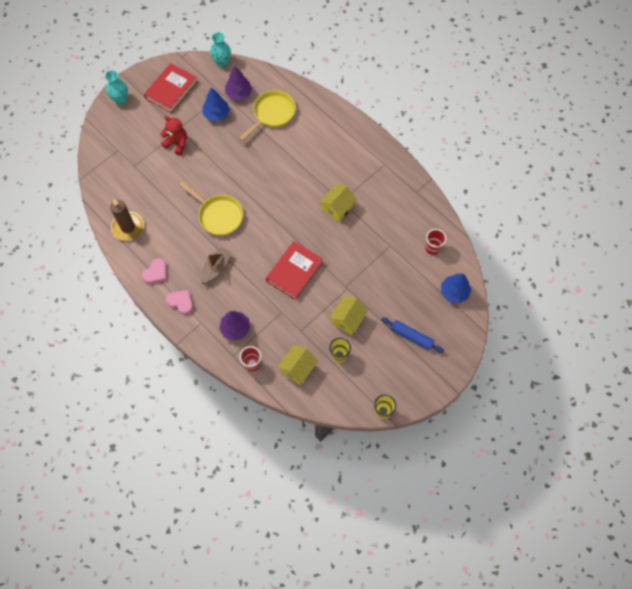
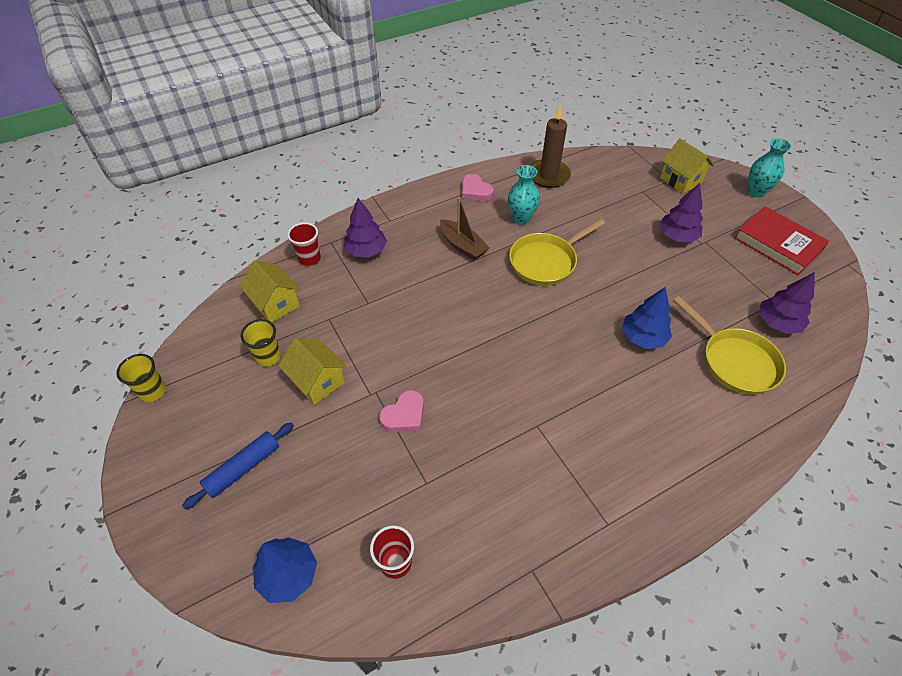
camera: 105 degrees right, 15 degrees down
(177, 144) = (677, 236): red teddy bear -> purple tree
(181, 302) = (426, 207): pink heart -> pink heart (404, 415)
(216, 114) = (732, 288): blue tree -> blue tree (643, 337)
(222, 63) = (843, 312): turquoise vase -> turquoise vase (521, 219)
(294, 271) = (426, 331): red book -> none
(337, 208) = (524, 416): yellow house -> yellow house (680, 180)

